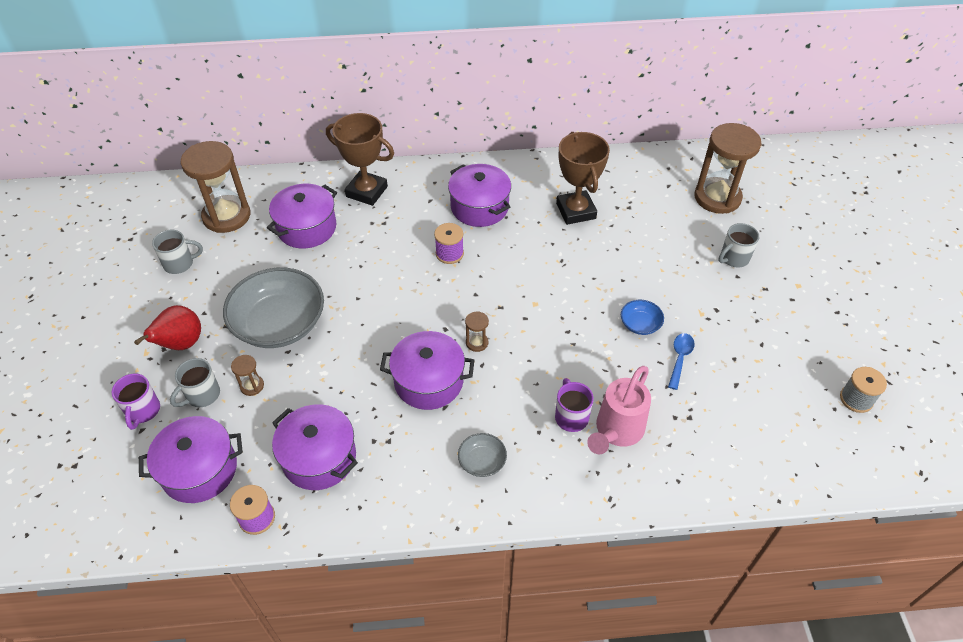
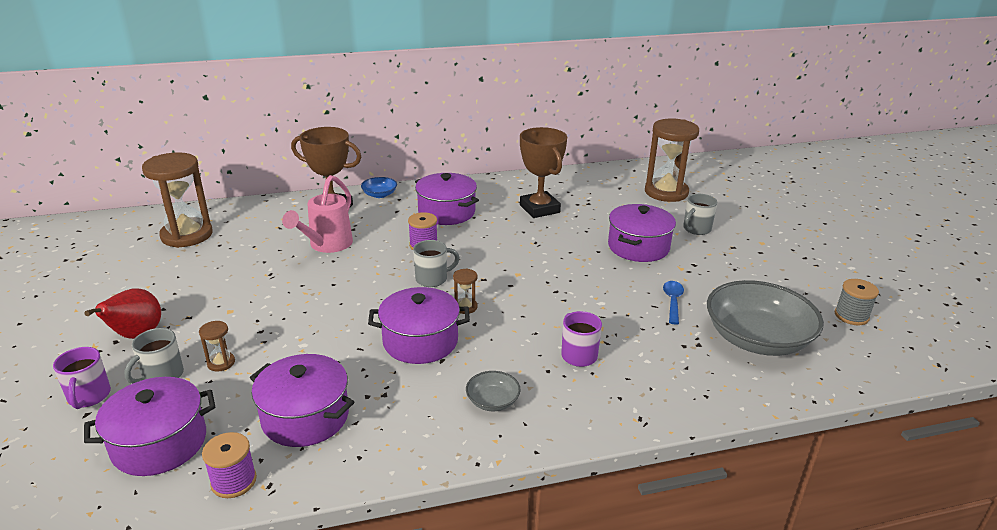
camera: 10 degrees left, 20 degrees down
(180, 264) = (135, 273): grey mug -> grey mug (432, 279)
(279, 323) = (249, 310): grey bowl -> grey bowl (757, 339)
(307, 228) = (273, 237): purple pot -> purple pot (638, 247)
(617, 431) = (629, 362): pink watering can -> pink watering can (327, 245)
(640, 324) = (625, 280): blue bowl -> blue bowl (379, 194)

